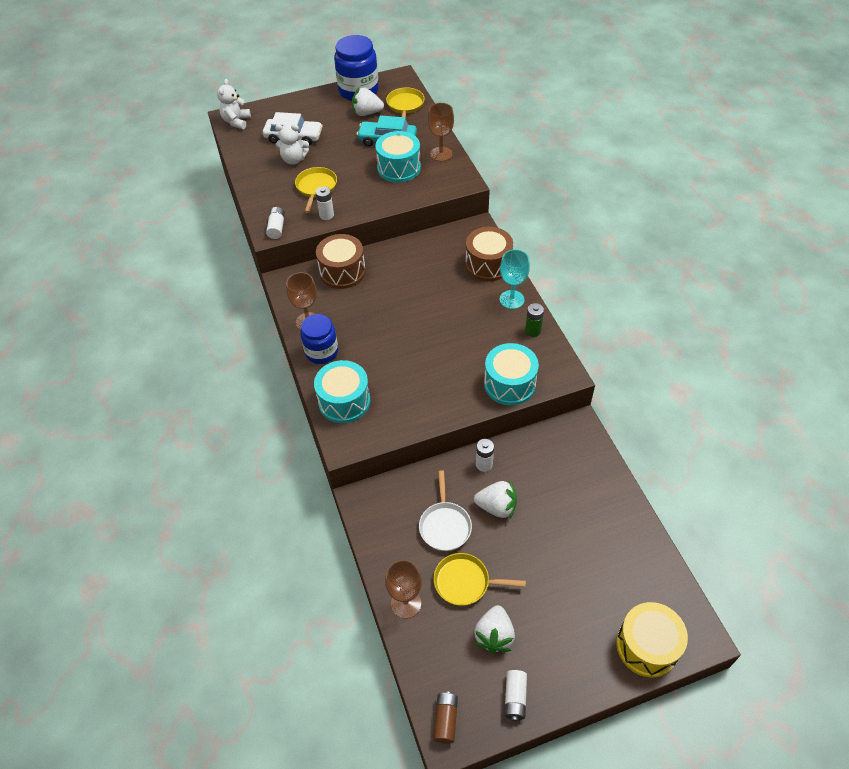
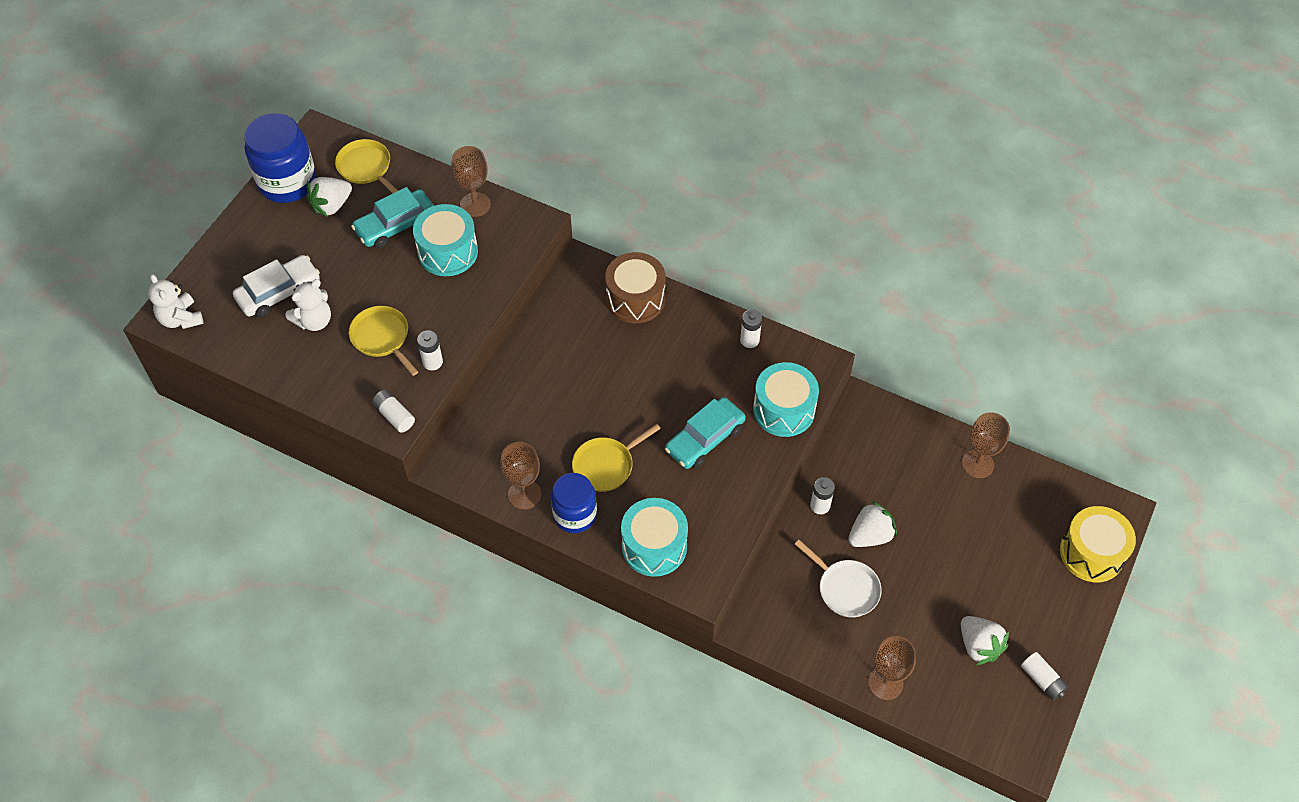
camera: 45 degrees left, 5 degrees up
(342, 272) = (496, 413): brown drum -> none
(441, 365) = (705, 439): none -> turquoise car
(445, 720) = (1011, 744): brown battery -> none
(465, 582) = (912, 622): yellow pan -> yellow pan (606, 465)
(511, 299) = (697, 321): turquoise goblet -> none
(533, 331) = (749, 340): green battery -> white battery
(622, 521) = (977, 464): none -> brown goblet

